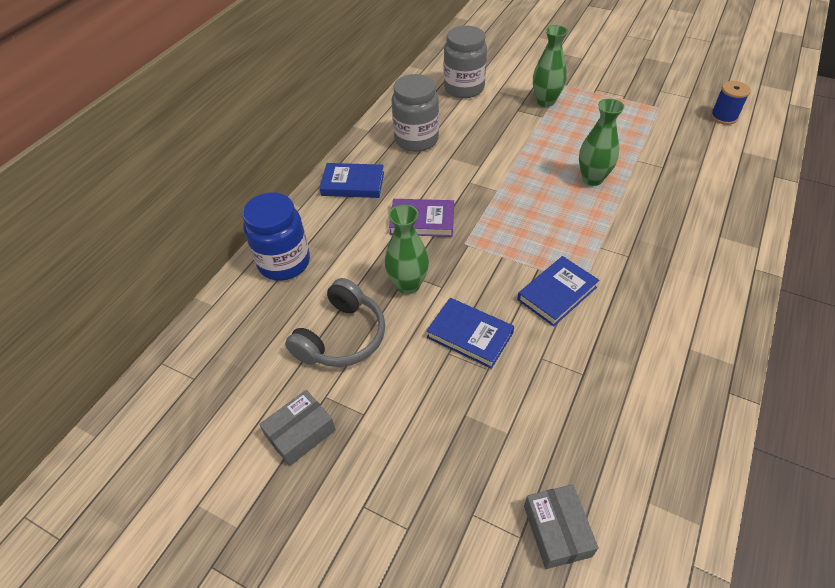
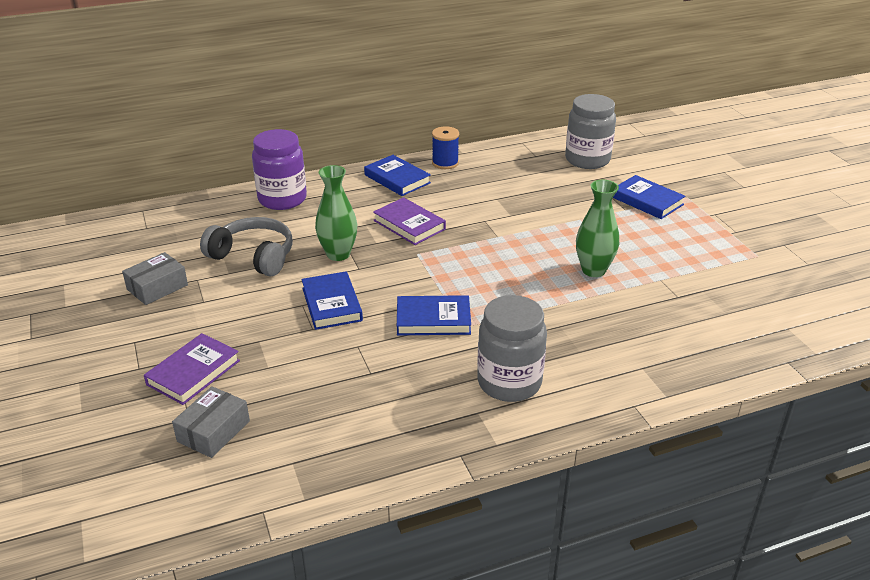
camera: 40 degrees right, 15 degrees down
(284, 263) = (282, 199): blue jar -> purple jar
(300, 433) = (157, 287): grey box -> grey box turned 45 degrees counterclockwise
(342, 337) = (253, 256): grey headphones -> grey headphones turned 135 degrees counterclockwise
(416, 140) = (489, 175): grey jar -> grey jar (509, 382)
(460, 490) = (193, 372): none -> purple book
(545, 101) = (647, 201): green vase -> blue book
(723, 117) = (818, 295): blue spool -> blue spool (445, 163)

